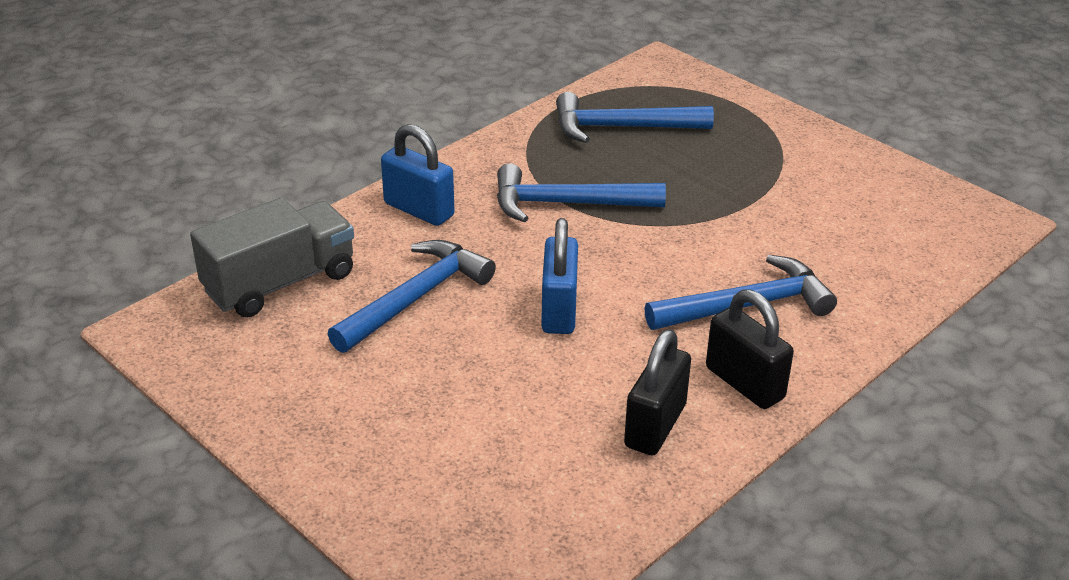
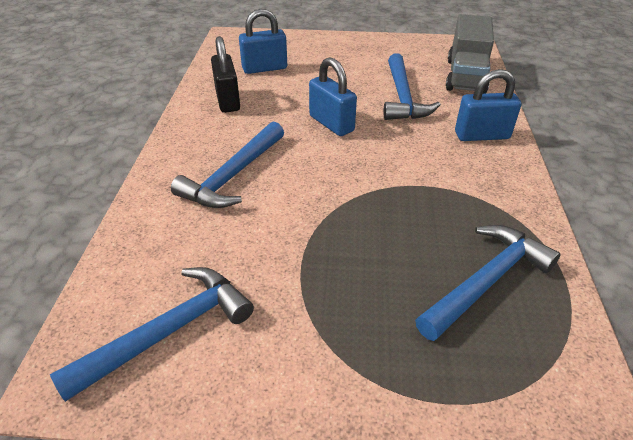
camera: 140 degrees right, 5 degrees up
(529, 467) = (264, 68): none -> blue padlock
(567, 204) = (416, 184): blue hammer -> blue hammer (168, 331)
(744, 383) = (200, 135): black padlock -> none

